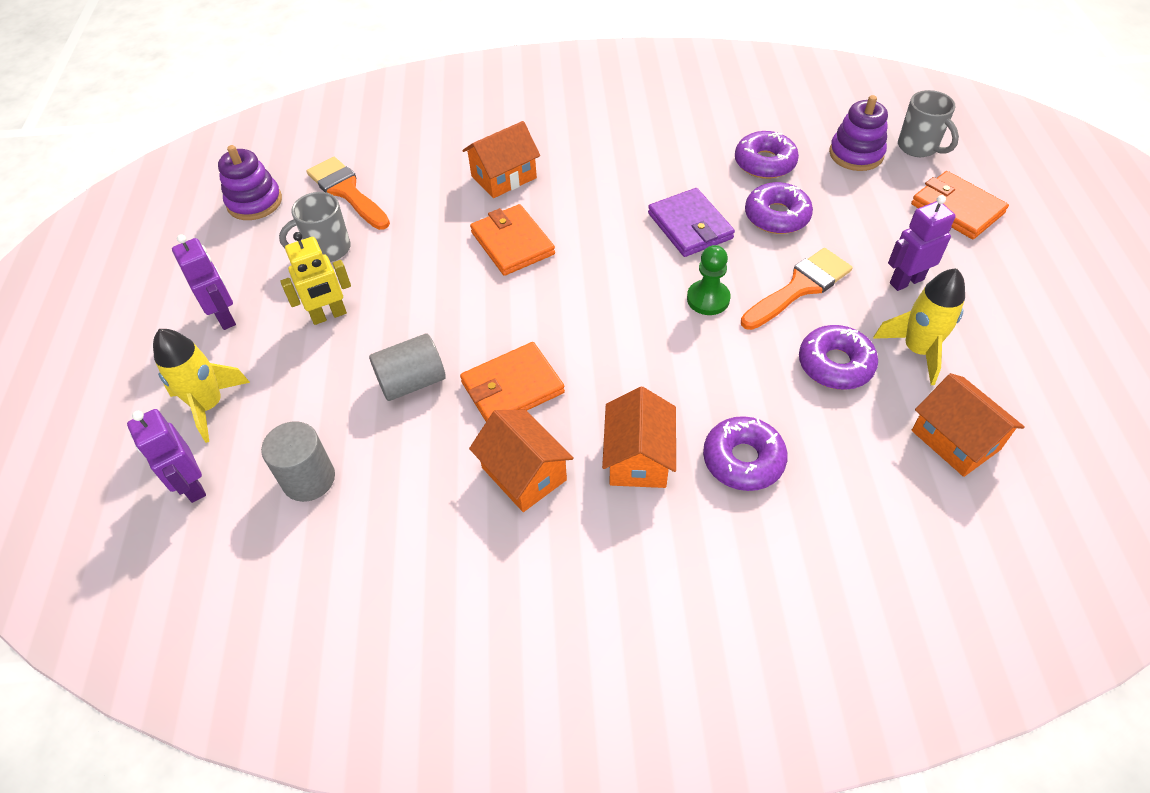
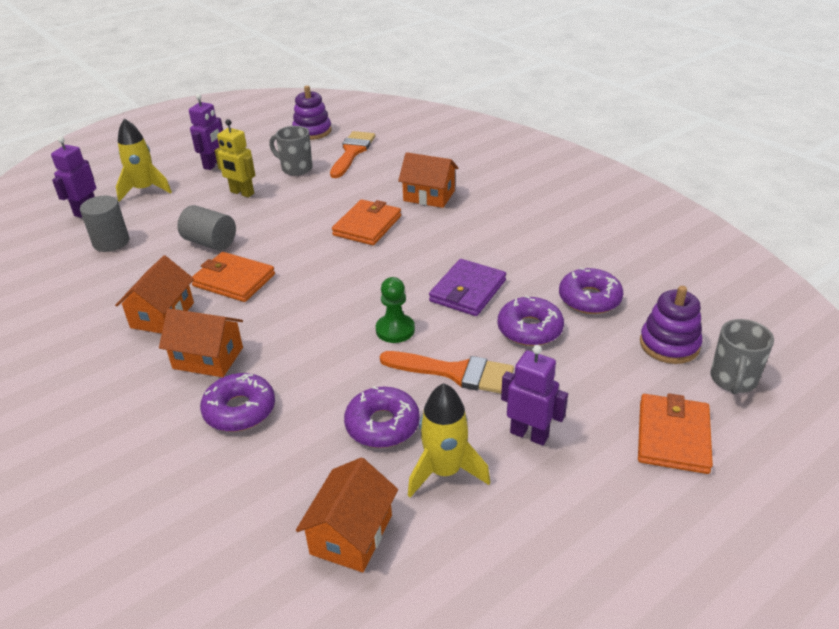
camera: 55 degrees right, 15 degrees down
(638, 457) = (208, 358): orange house -> orange house turned 45 degrees clockwise

